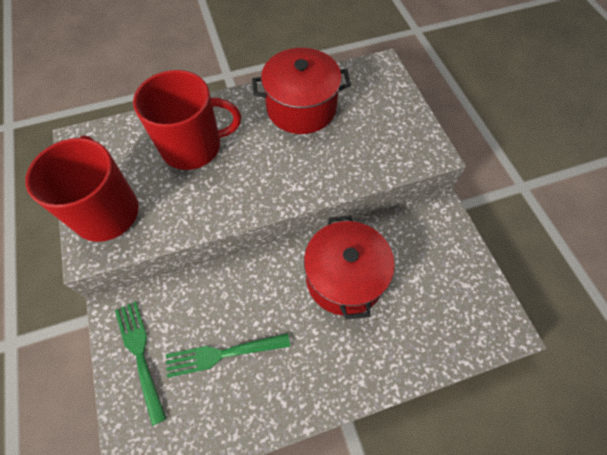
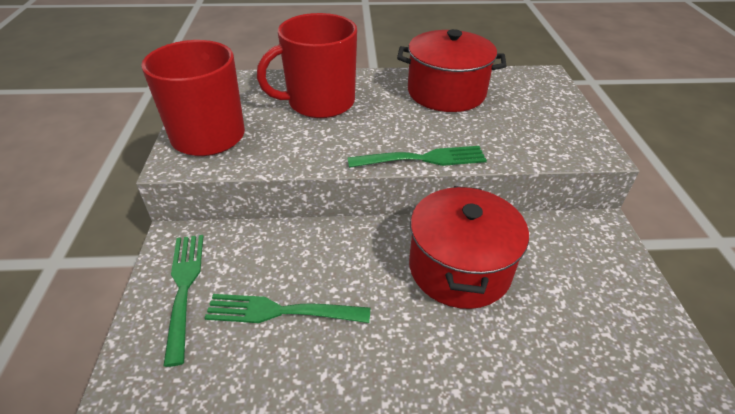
camera: 15 degrees right, 20 degrees down
(193, 146) = (319, 102): red mug -> red mug turned 150 degrees clockwise
(298, 195) = (422, 159): none -> green fork

